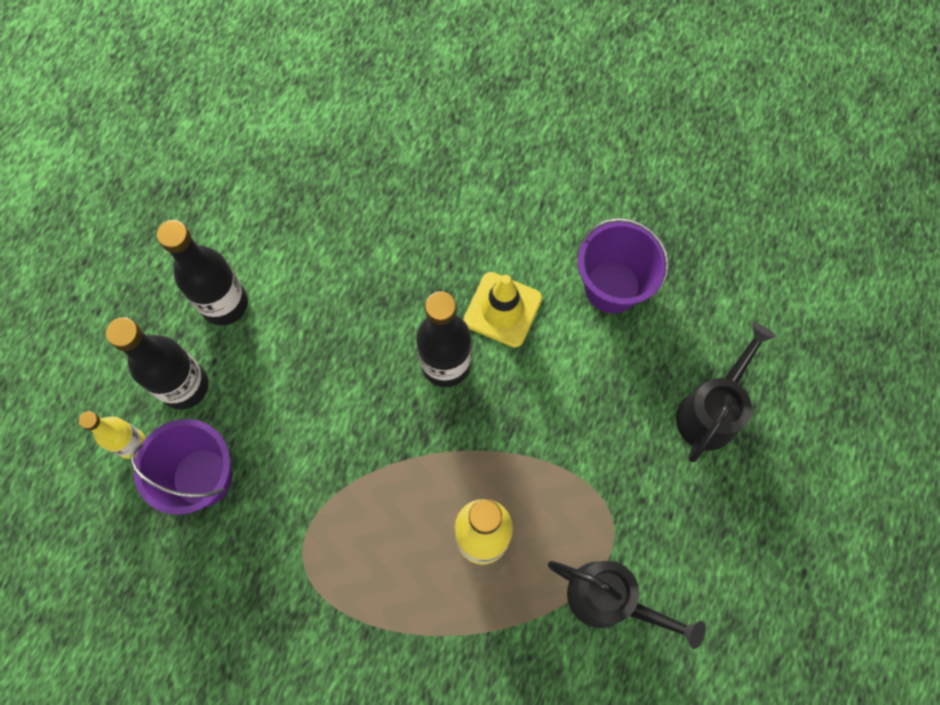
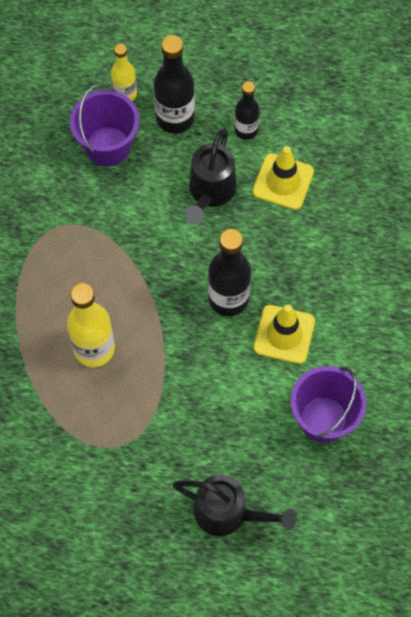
camera: 80 degrees right, 5 degrees down
(224, 303) = (246, 130): black bottle -> black bottle, size x0.61
(305, 274) = (283, 182): none -> yellow traffic cone
(610, 600) = (60, 450): black watering can -> black watering can (210, 192)

